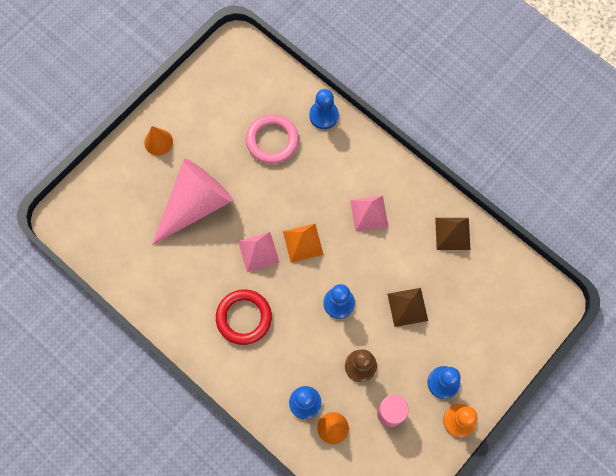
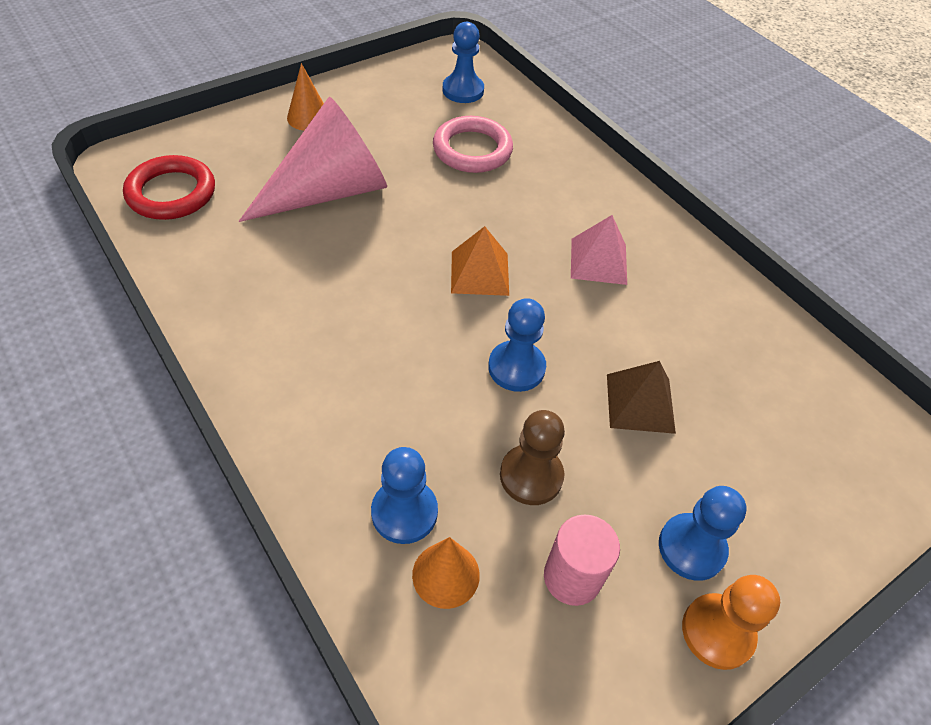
camera: 10 degrees right, 20 degrees down
(244, 317) = (343, 348): red ring -> red ring (171, 193)
(258, 251) = (403, 267): pink pyramid -> none
(323, 115) = (556, 141): blue pawn -> blue pawn (463, 90)
(452, 233) = (736, 318): brown pyramid -> none

